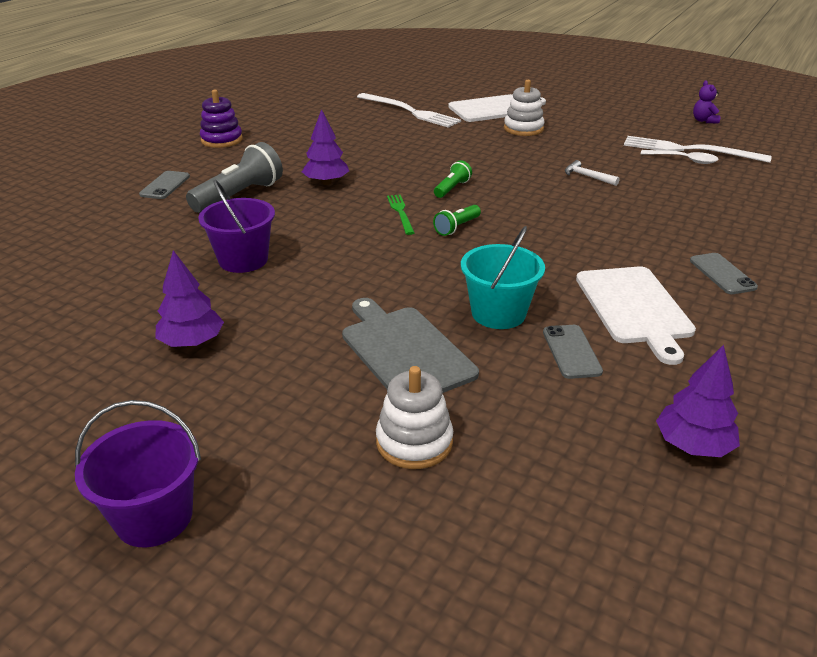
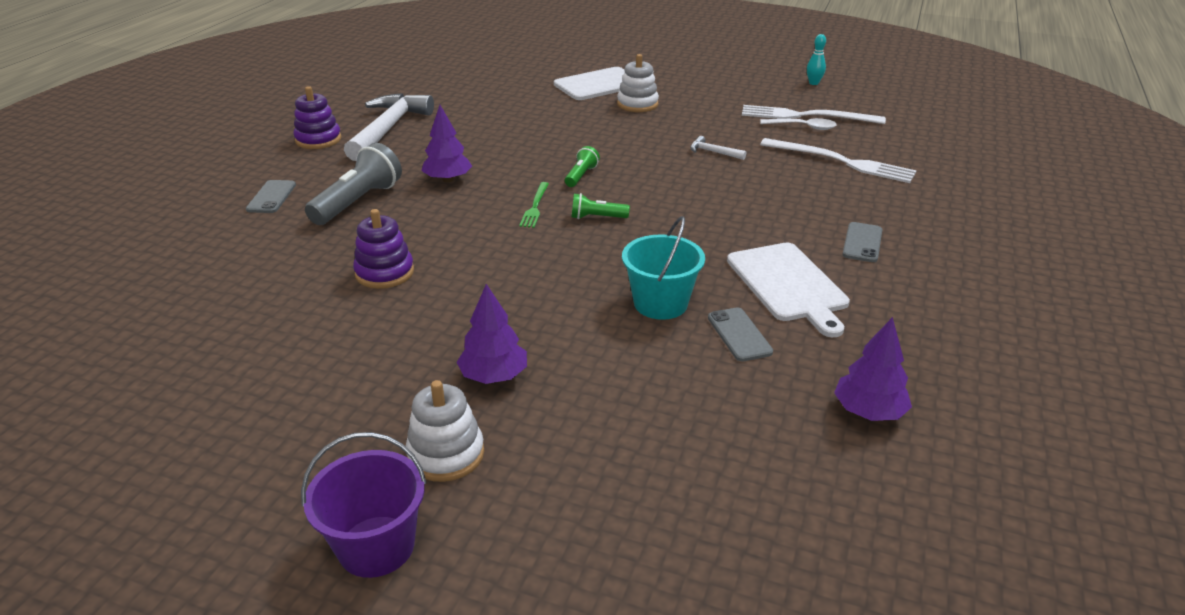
camera: 10 degrees left, 0 degrees up
(192, 342) = (358, 366): purple tree -> purple tree (494, 376)
(243, 260) = (384, 273): purple bucket -> purple stacking toy
(286, 135) = (388, 129): none -> white hammer
(400, 213) = (535, 206): green fork -> green fork turned 150 degrees counterclockwise
(404, 351) = (578, 351): grey cutting board -> none
(410, 111) = (514, 92): white fork -> white fork (841, 162)
(414, 442) = (612, 440): white stacking toy -> white stacking toy (446, 454)
(457, 227) = (597, 217): green flashlight -> green flashlight turned 60 degrees clockwise
(704, 121) = (813, 83): purple teddy bear -> turquoise bowling pin
(722, 274) = (862, 242): grey phone -> grey phone turned 45 degrees clockwise

